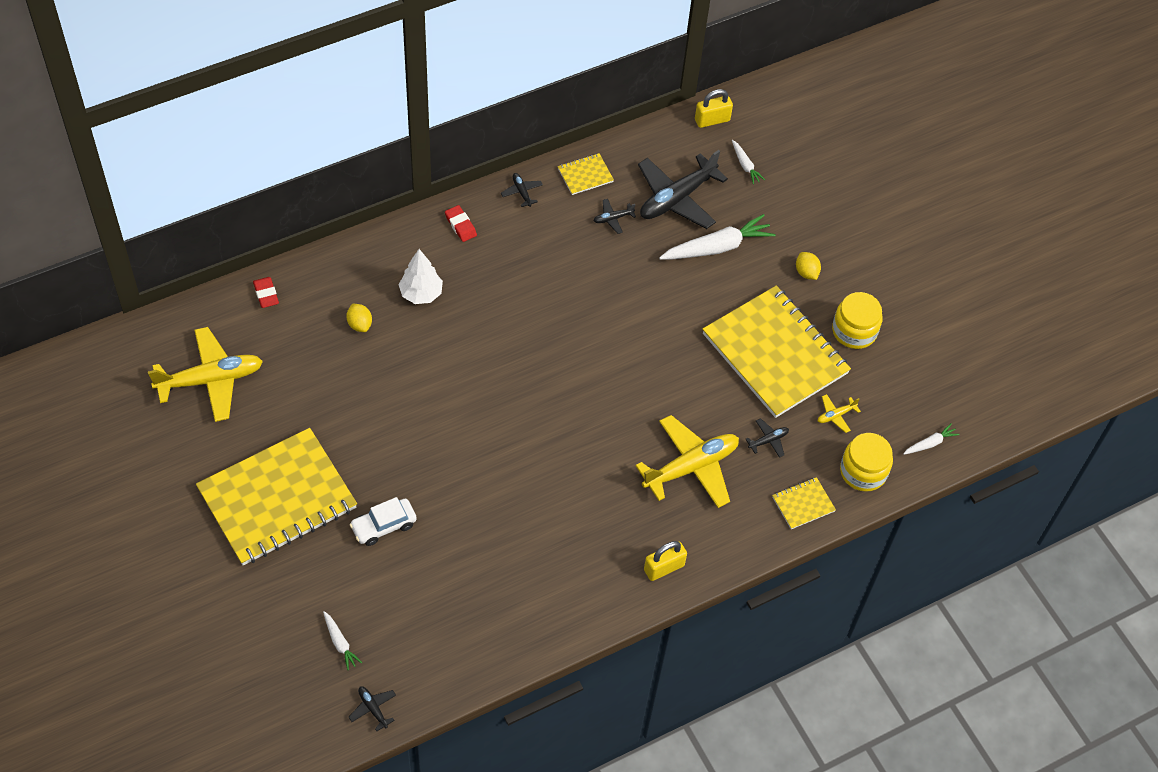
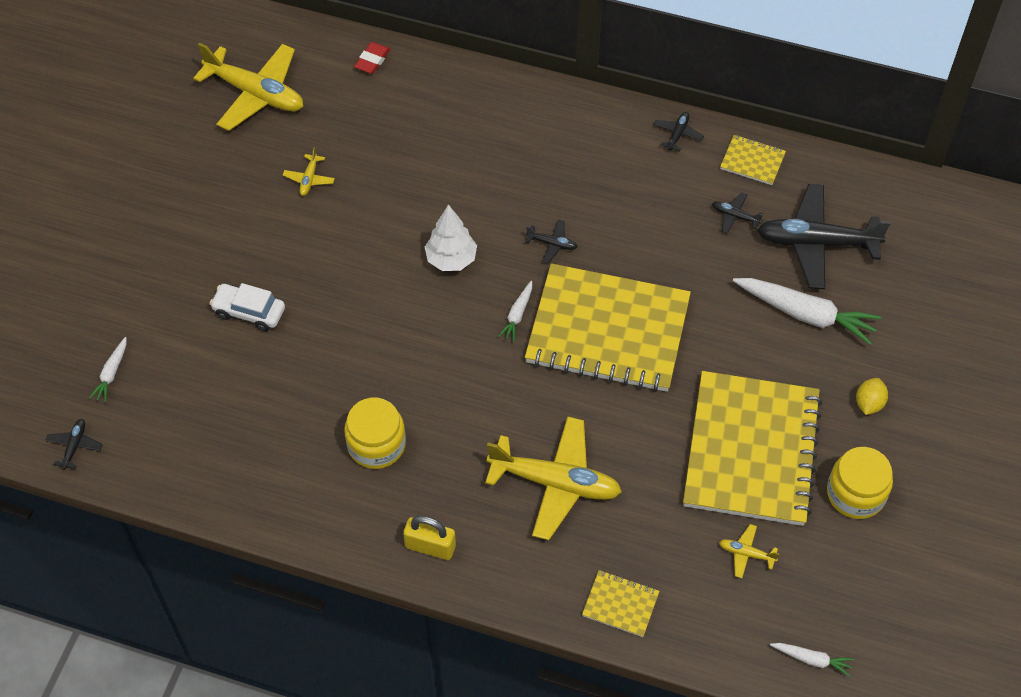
camera: 50 degrees right, 0 degrees up
(277, 499) = (197, 224): yellow notebook -> yellow notebook (607, 331)
(319, 408) = (309, 179): none -> yellow plane
(359, 324) = (416, 139): yellow lemon -> none
(421, 294) = (494, 153): white tree -> white tree (451, 259)
(460, 225) = (592, 123): red eraser -> none
(712, 120) = (933, 200): yellow padlock -> none
(745, 165) = (919, 263): white carrot -> white carrot (517, 315)
(768, 440) = (654, 520): black plane -> black plane (552, 244)
(863, 471) = (713, 626): yellow jar -> yellow jar (376, 444)

